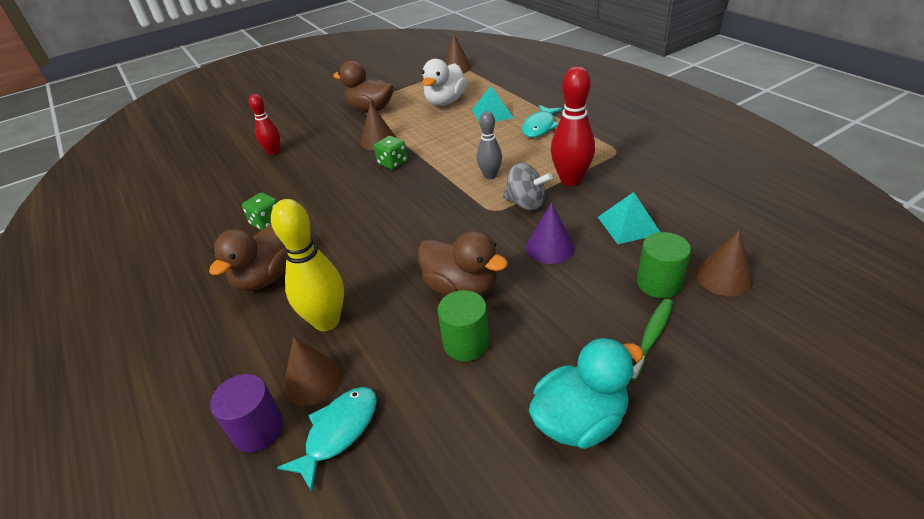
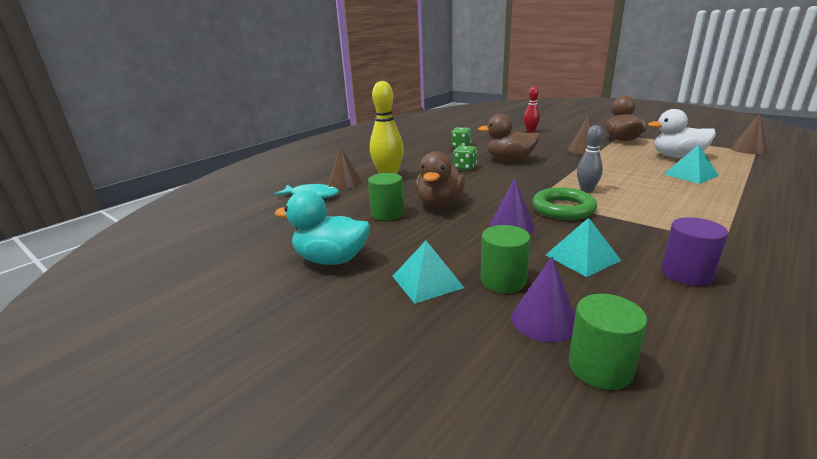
camera: 70 degrees right, 15 degrees down
(258, 429) = (311, 180): purple cylinder -> purple cylinder (686, 273)
(267, 277) = (415, 157): brown duck -> brown duck (509, 160)
(393, 163) = (560, 159): green dice -> green dice (464, 167)
(526, 203) = (563, 208): grey spinning top -> green ring
(540, 127) = (702, 196): turquoise fish -> none
(571, 180) = (625, 222): red bowling pin -> none
(580, 420) = (331, 259): turquoise duck -> turquoise duck turned 150 degrees clockwise
(651, 337) = (427, 281): green toothbrush -> turquoise pyramid
(724, 277) = (544, 320): brown cone -> purple cone
(782, 268) = (600, 367): none -> green cylinder

